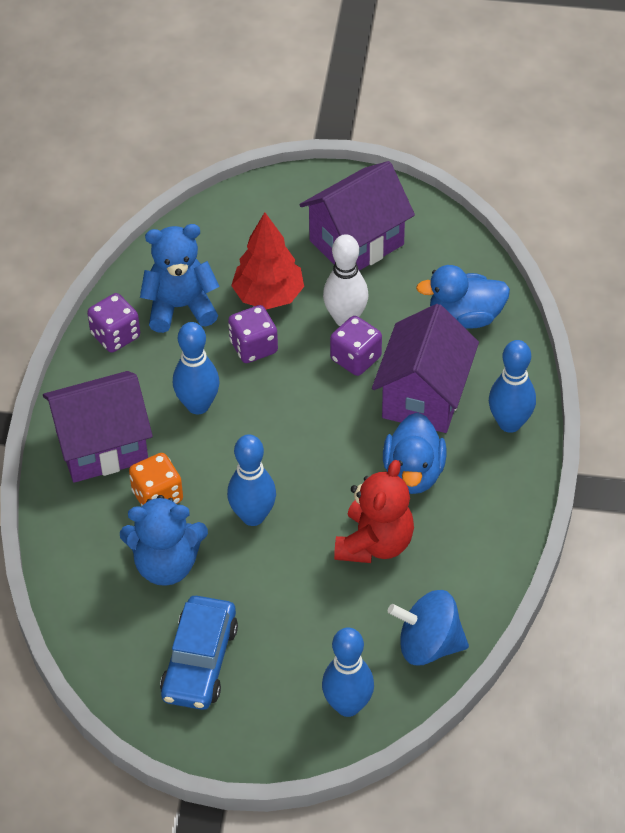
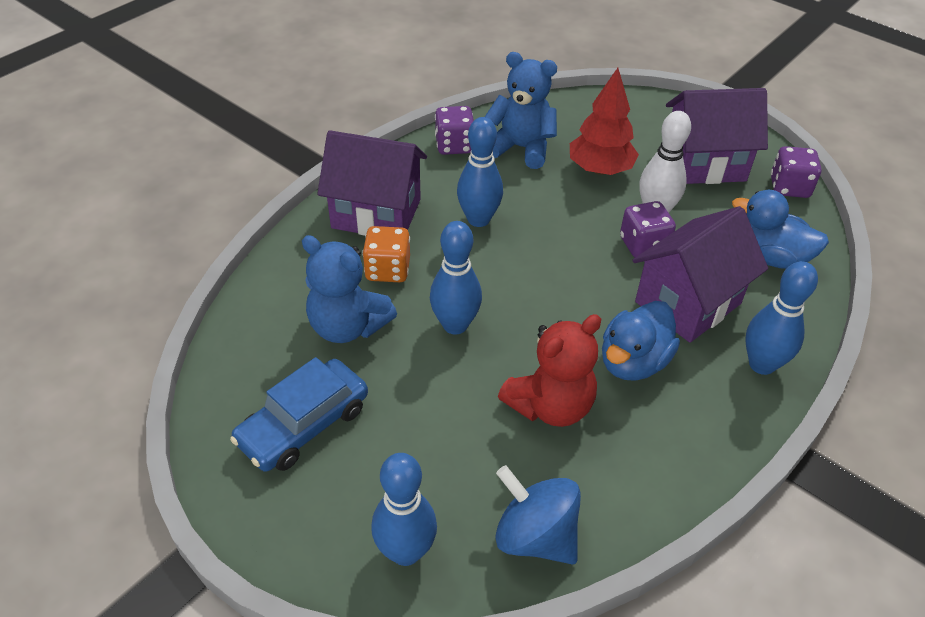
camera: 30 degrees right, 5 degrees down
(253, 347) = (559, 199): purple dice -> purple dice (789, 187)

